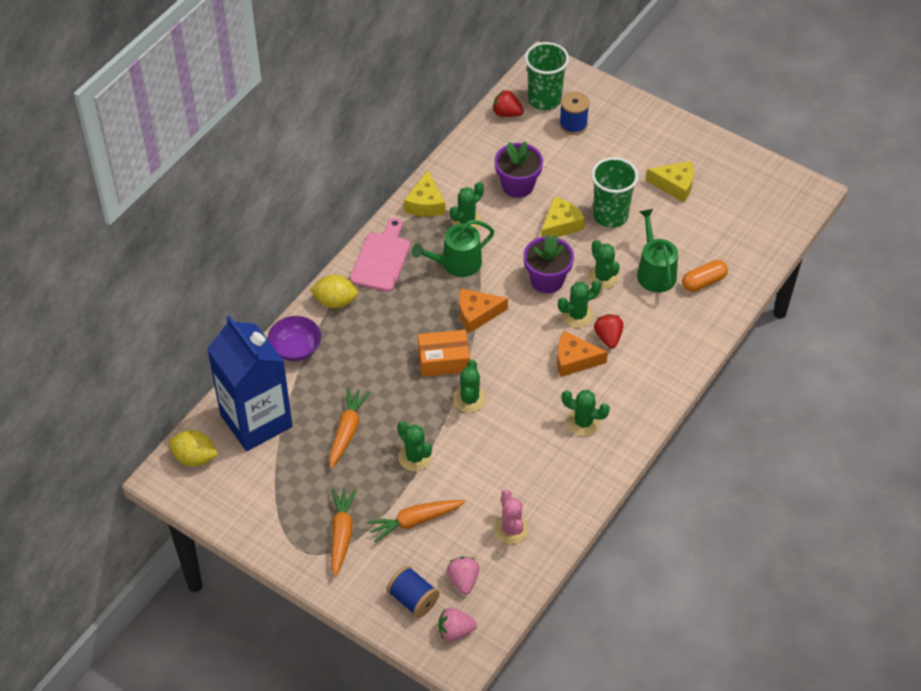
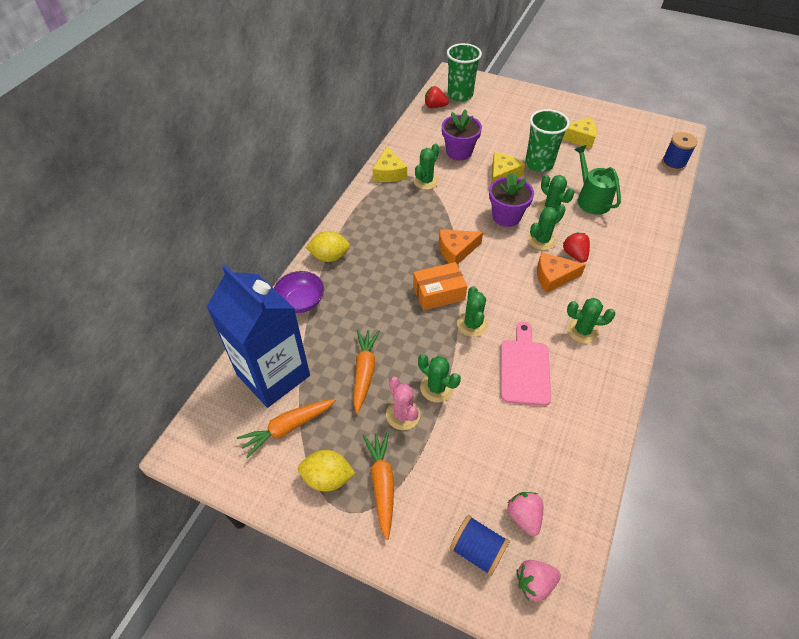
camera: 10 degrees left, 0 degrees up
(195, 458) = (215, 423): yellow lemon -> yellow lemon (327, 478)
(381, 259) = (362, 217): pink cutting board -> pink cutting board (524, 368)
(415, 521) = (454, 456): orange carrot -> orange carrot (288, 428)
(456, 263) = (427, 213): green watering can -> none
(511, 529) = (553, 448): pink cactus -> pink cactus (403, 414)
(573, 125) = (487, 108): blue spool -> blue spool (673, 163)
(703, 282) = (633, 202): orange capsule -> none

